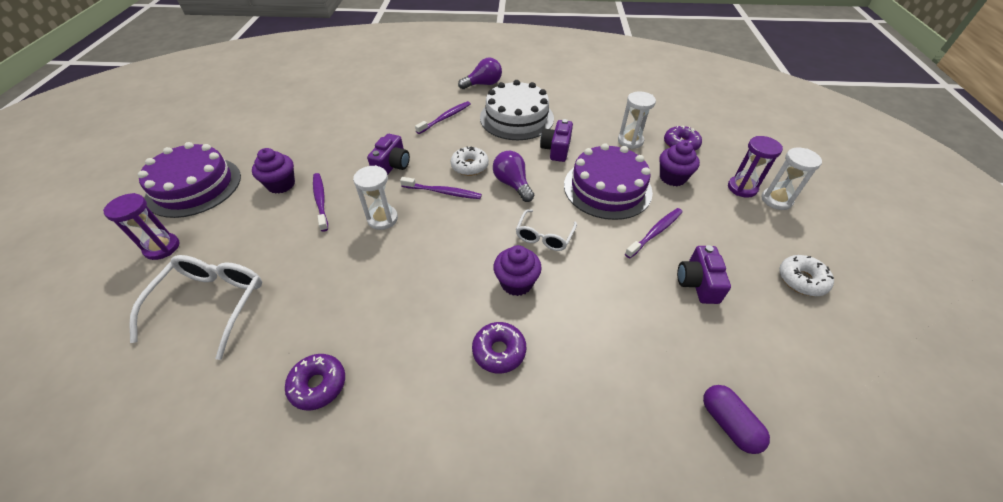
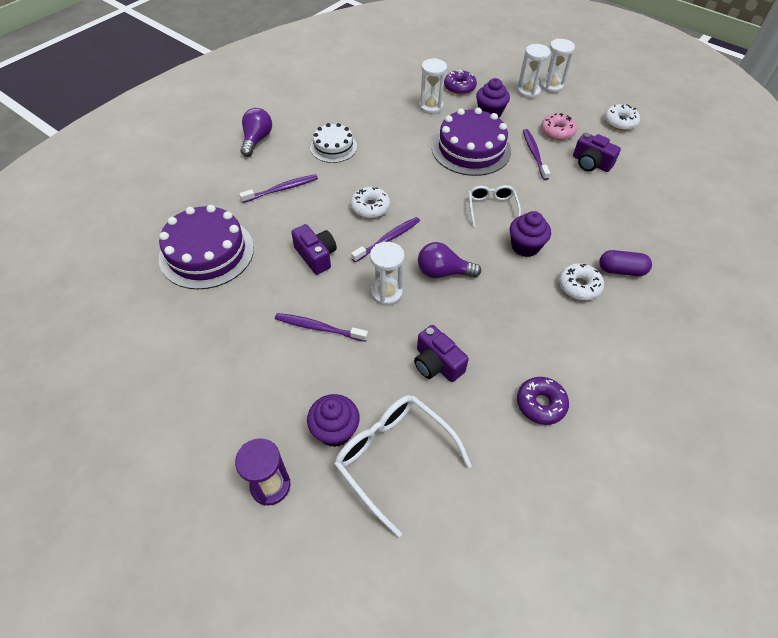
camera: 55 degrees left, 5 degrees up
(194, 186) = (184, 431): purple cake -> purple cake (207, 252)
(281, 184) = (261, 351): purple cupcake -> purple cupcake (335, 430)
(445, 118) = (282, 189): purple toothbrush -> purple toothbrush turned 75 degrees clockwise
(499, 351) = (579, 286): purple donut -> white donut
(512, 184) = (418, 194): purple light bulb -> purple light bulb (443, 272)
(516, 118) = (333, 147): white cake -> white cake, size x0.59
(544, 236) = (491, 208): white glasses -> white glasses turned 150 degrees counterclockwise
(556, 149) = (400, 148): purple camera -> purple camera (437, 364)
(711, 235) = (557, 132): none -> pink donut
(728, 423) = (692, 215): purple capsule -> purple capsule (621, 270)
(742, 188) = (528, 92): purple hourglass -> white hourglass

